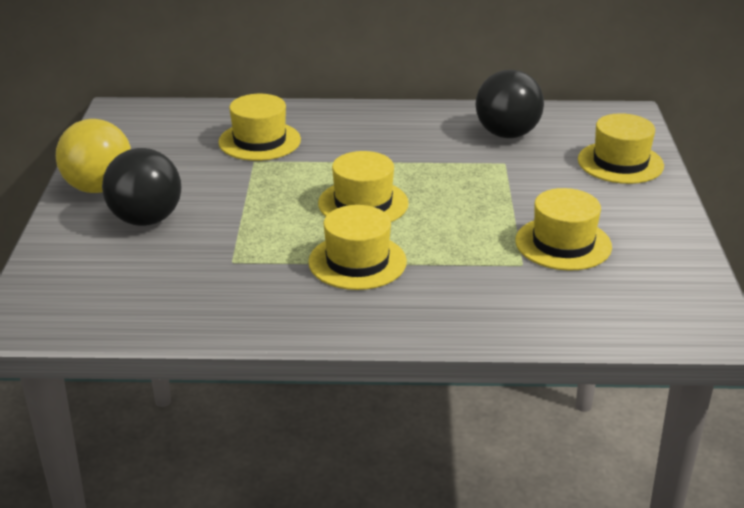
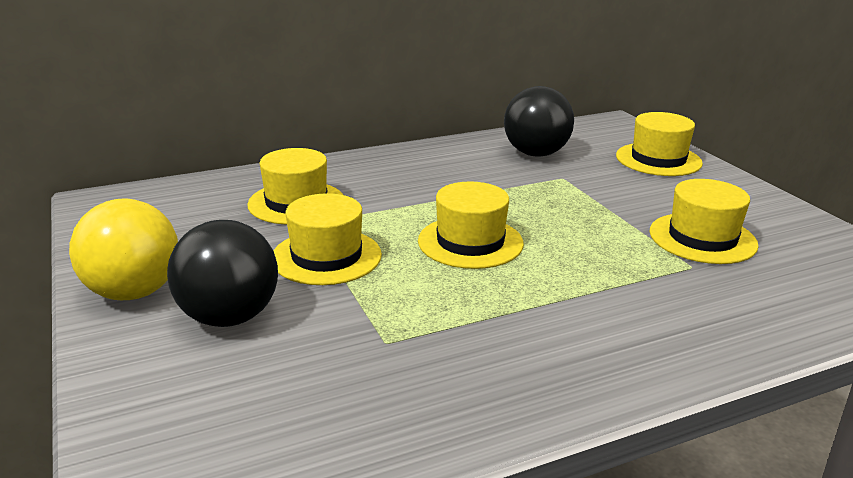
camera: 25 degrees left, 5 degrees down
(357, 262) = (530, 305): yellow hat -> yellow hat (326, 256)

